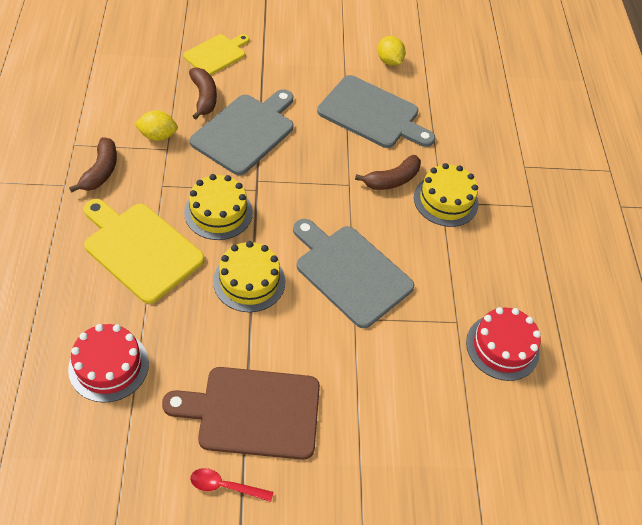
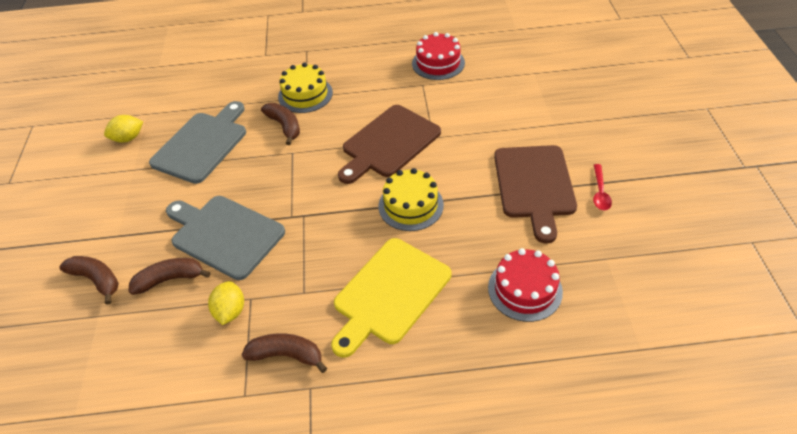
camera: 85 degrees left, 5 degrees down
(216, 54) = (97, 280): yellow cutting board -> brown banana
(218, 212) = (335, 239): yellow cake -> none
(350, 272) = (389, 143): grey cutting board -> brown cutting board

